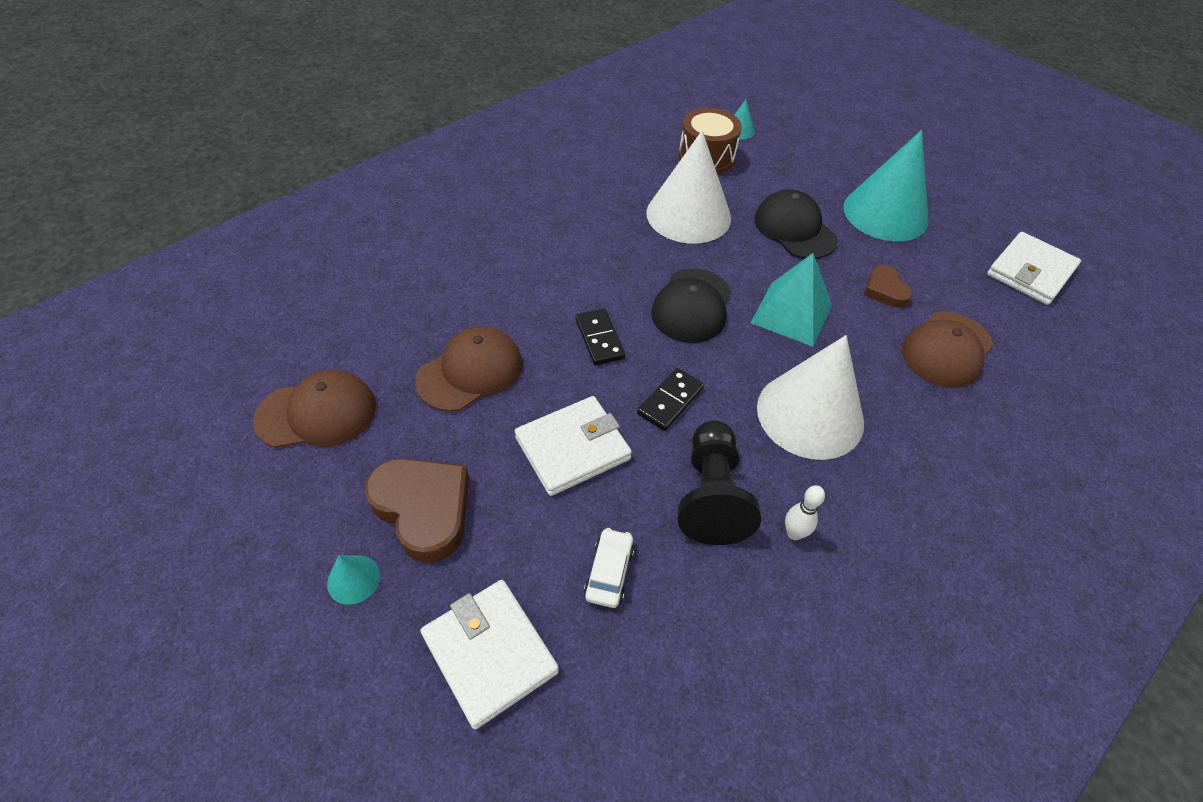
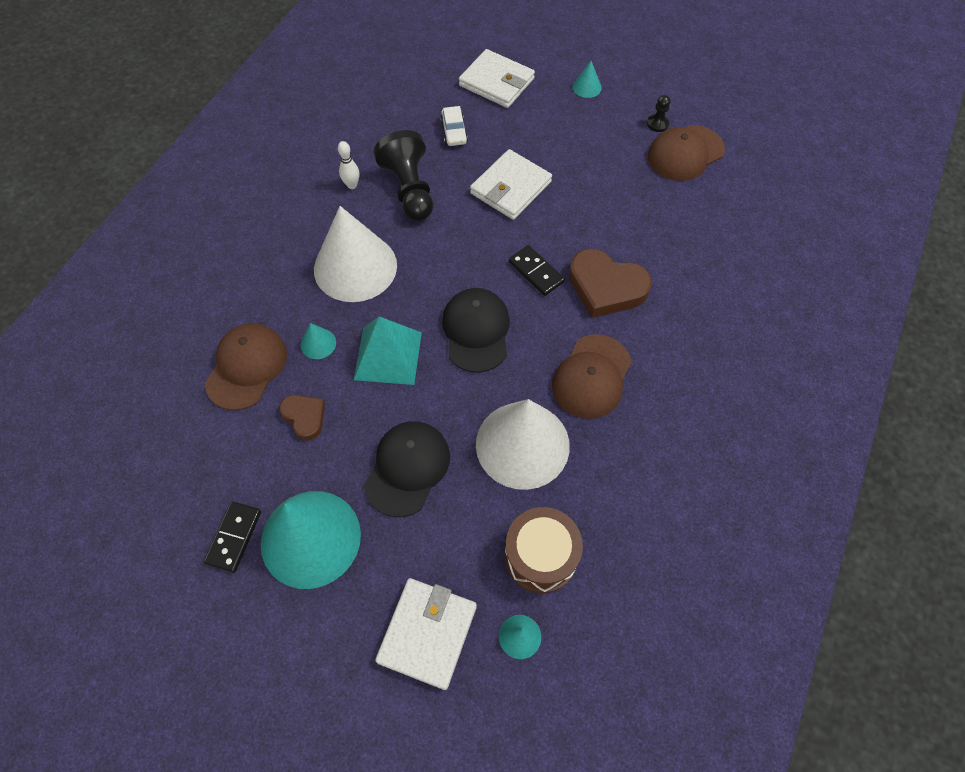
camera: 160 degrees right, 10 degrees up
(310, 470) = (657, 124): none -> black pawn
(423, 509) = (576, 127): brown heart -> brown heart (606, 287)
(470, 372) = (612, 213): brown cap -> brown cap (591, 376)
(670, 401) = (460, 241): black domino -> black domino (234, 537)
(794, 229) = (407, 468): black cap -> black cap turned 105 degrees counterclockwise
(865, 347) = (318, 343): none -> turquoise cone
(1030, 272) = (151, 503): white wallet -> white wallet (427, 633)

